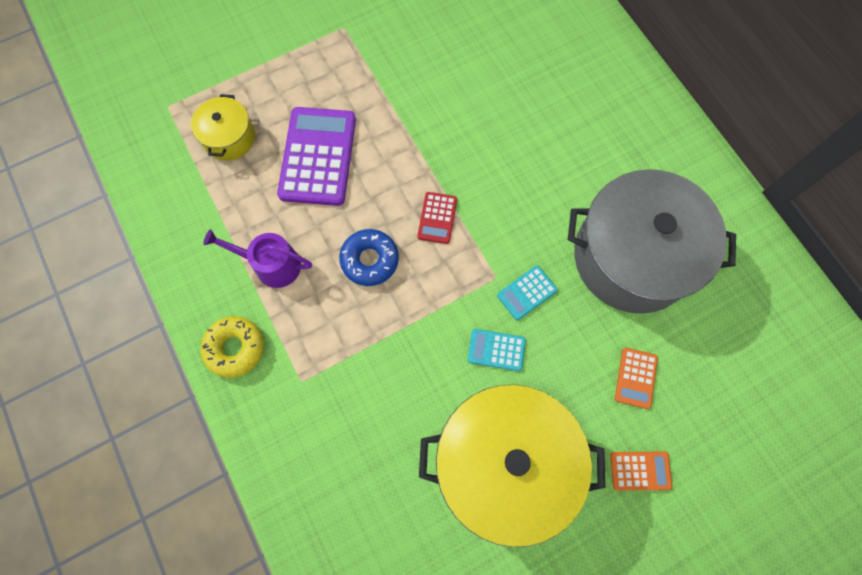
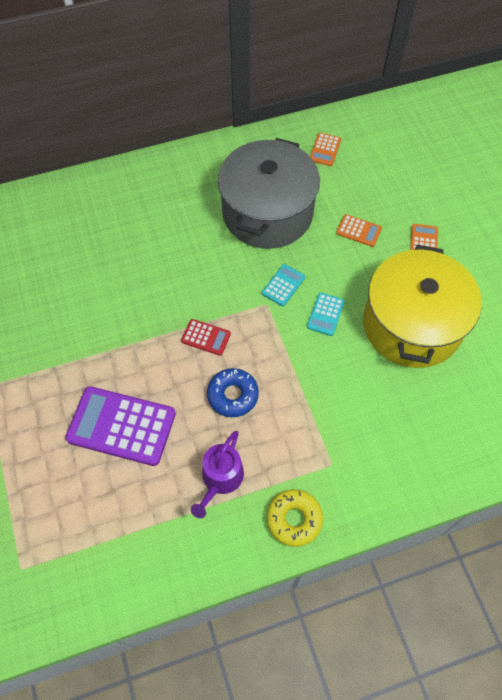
camera: 80 degrees left, 10 degrees down
(229, 138) = (77, 507): yellow pot -> none
(527, 293) = (283, 285): turquoise calculator -> turquoise calculator turned 120 degrees counterclockwise
(762, 316) = (325, 150): none -> orange calculator

